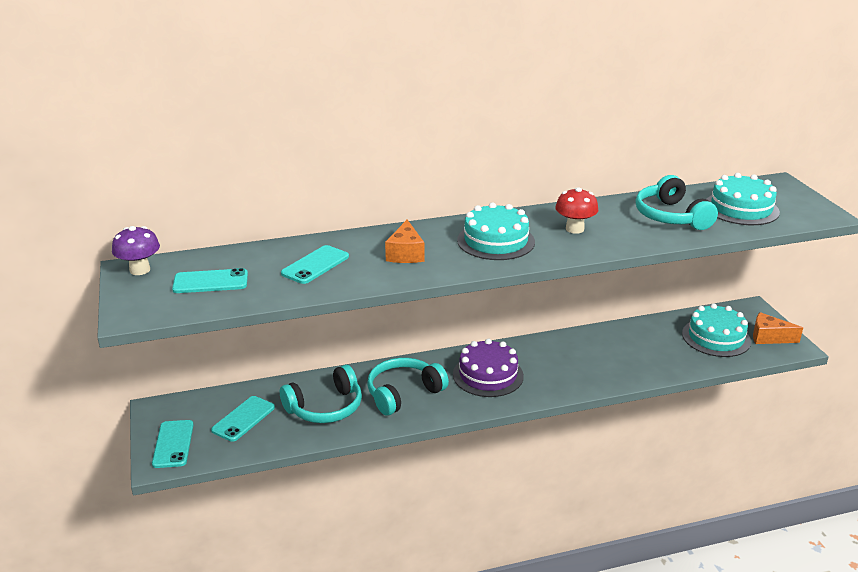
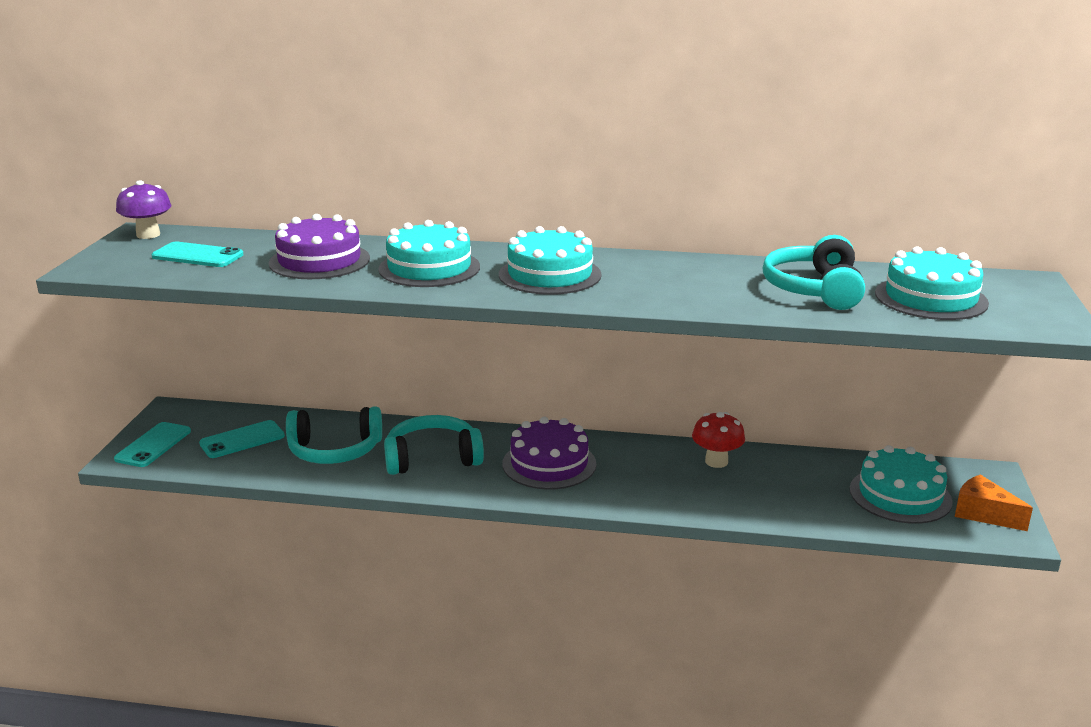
camera: 25 degrees right, 5 degrees down
(315, 265) = (319, 261): turquoise phone -> purple cake
(405, 253) = (429, 268): orange cheese -> turquoise cake
(574, 229) = (665, 280): red mushroom -> red mushroom (716, 461)

